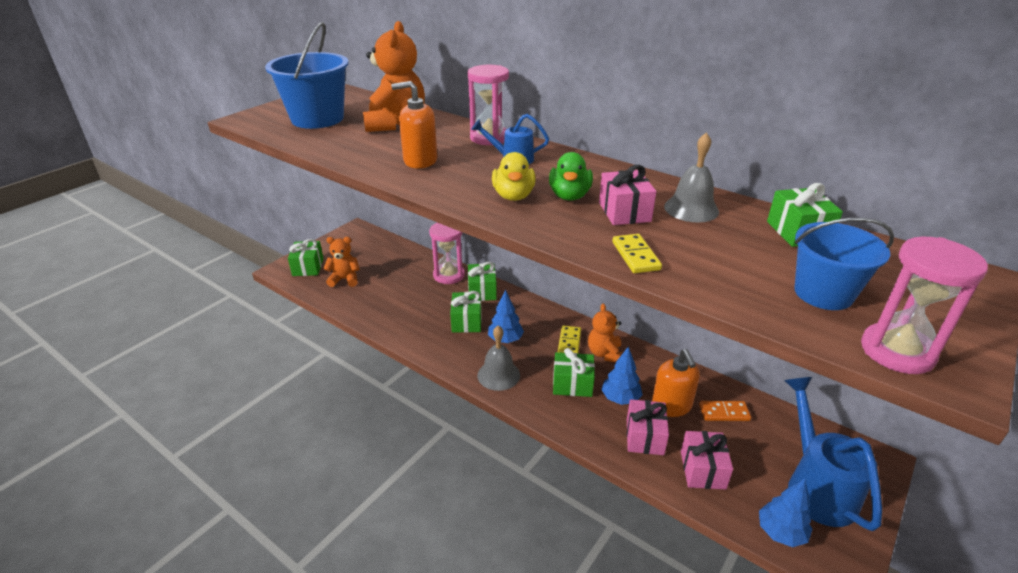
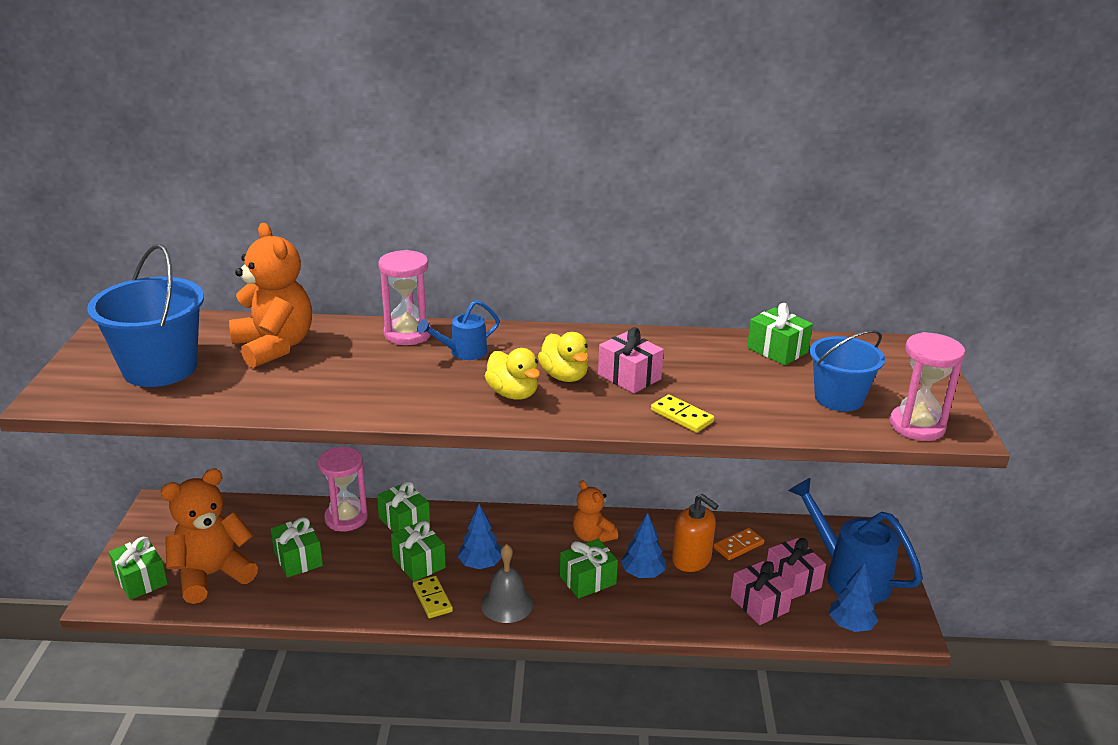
camera: 35 degrees left, 5 degrees down
(344, 279) = (212, 575): orange teddy bear -> orange teddy bear, size x1.70
(398, 289) = (298, 559): none -> green gift
(420, 160) = (366, 385): orange soap dispenser -> none
(569, 196) = (564, 376): green duck -> yellow duck
(569, 342) = (548, 539): yellow domino -> yellow domino (432, 599)
(644, 437) = (692, 599): pink gift -> pink gift (792, 580)
(691, 209) = (679, 355): grey bell -> none

